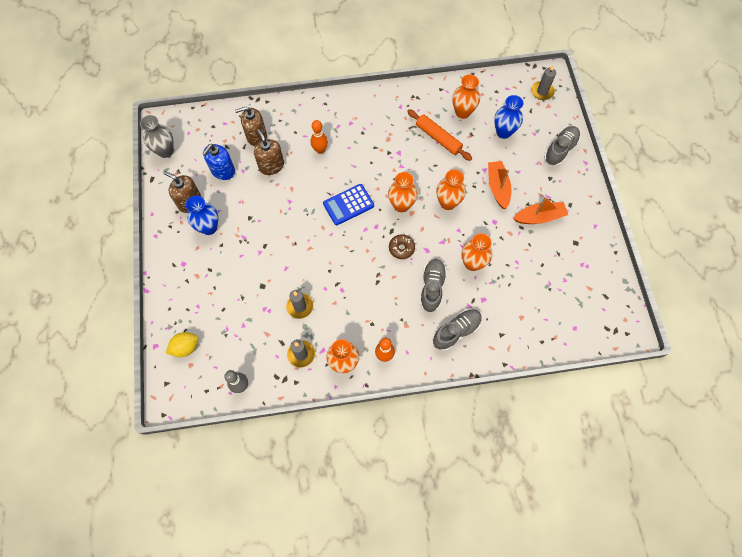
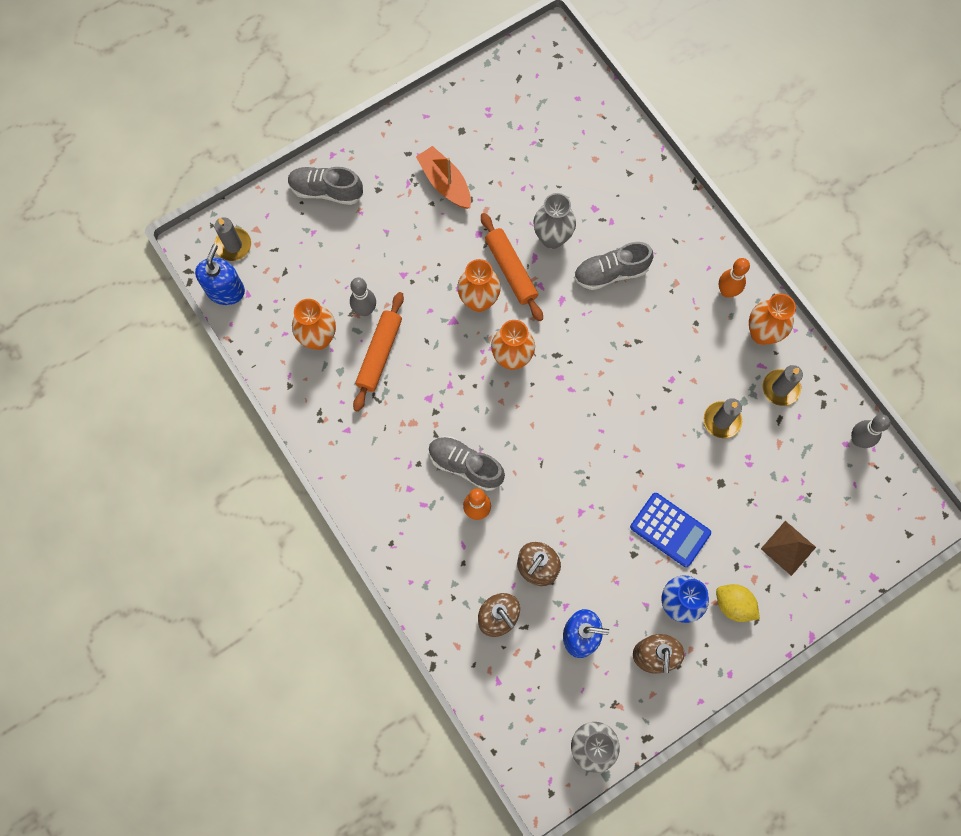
camera: 115 degrees left, 5 degrees up
(186, 347) = (853, 536): yellow lemon -> yellow lemon (733, 605)
(202, 304) = (788, 548): none -> brown pyramid
(348, 205) = (546, 428): blue calculator -> blue calculator (670, 530)
(401, 248) = (575, 331): brown donut -> none
(456, 331) = (652, 223): grey shoe -> grey shoe (465, 465)
(460, 229) = (510, 270): none -> orange rolling pin
(470, 141) = (365, 310): none -> grey bowling pin
(472, 263) = (552, 238): orange vase -> grey vase
(497, 187) = (424, 248): orange boat -> none
(503, 132) = (329, 272): blue vase -> none
(514, 79) = (225, 290): none -> blue soap dispenser

